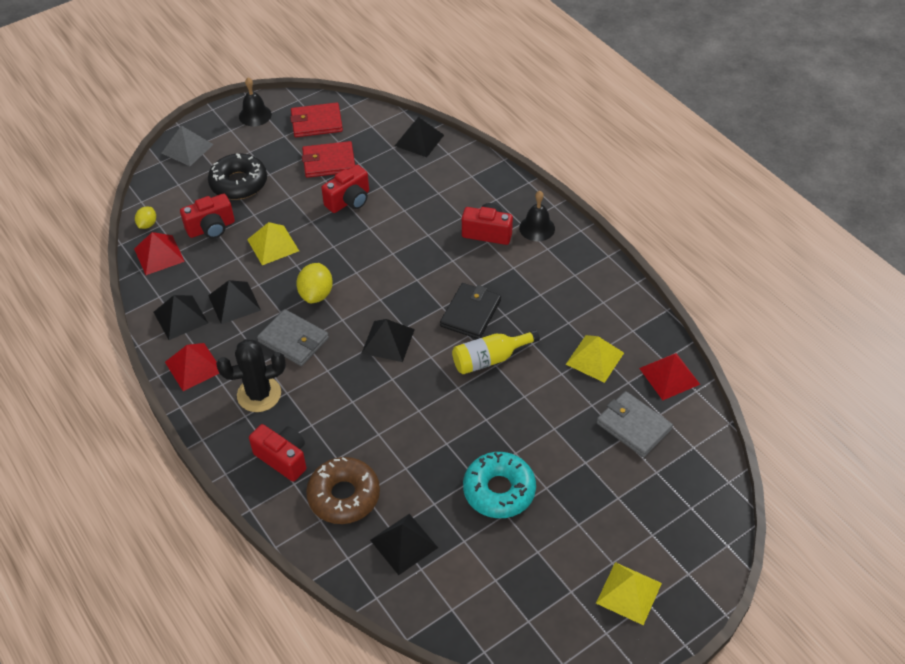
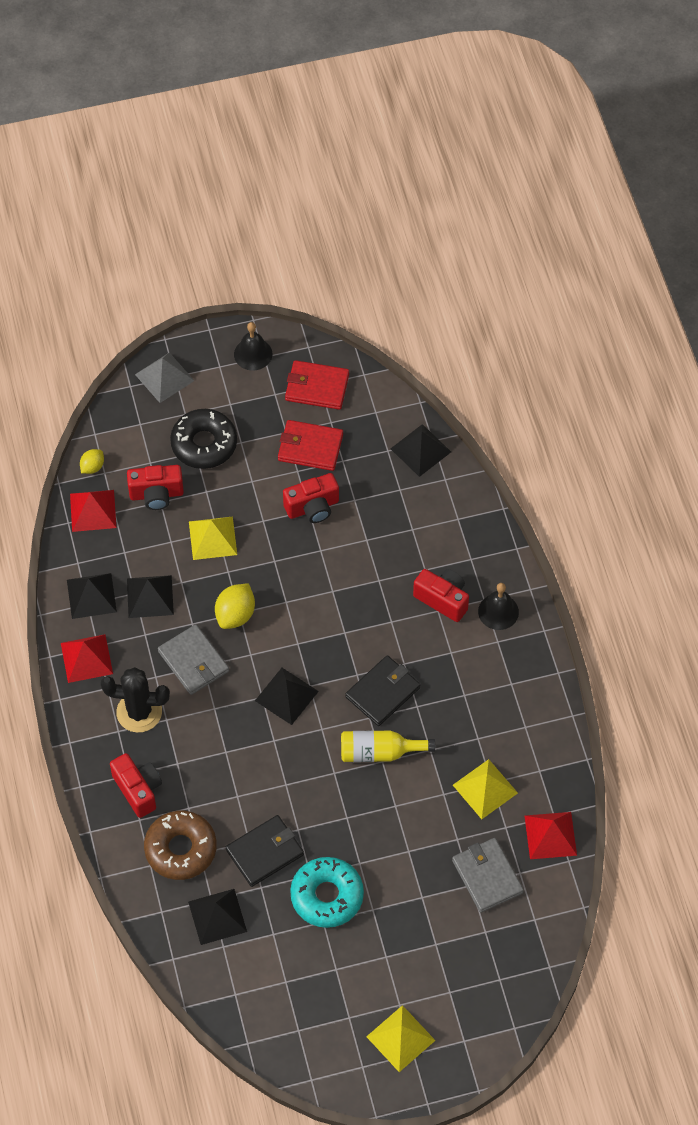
camera: 20 degrees right, 10 degrees up
(424, 472) = (265, 852): none -> black wallet

